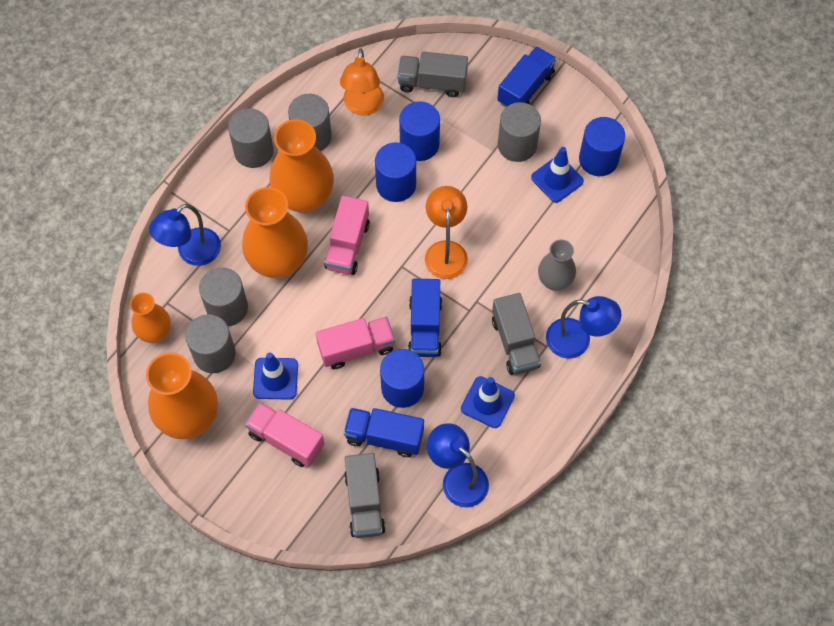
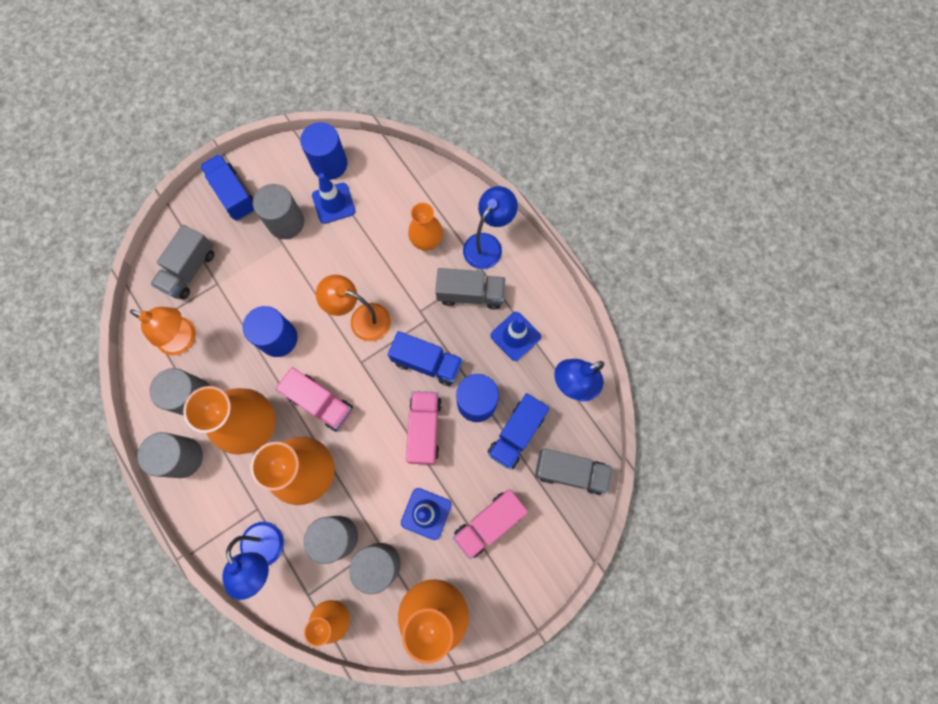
camera: 70 degrees left, 10 degrees up
(419, 144) = (247, 303): blue cylinder -> none
(554, 281) = (427, 241): grey vase -> orange vase

